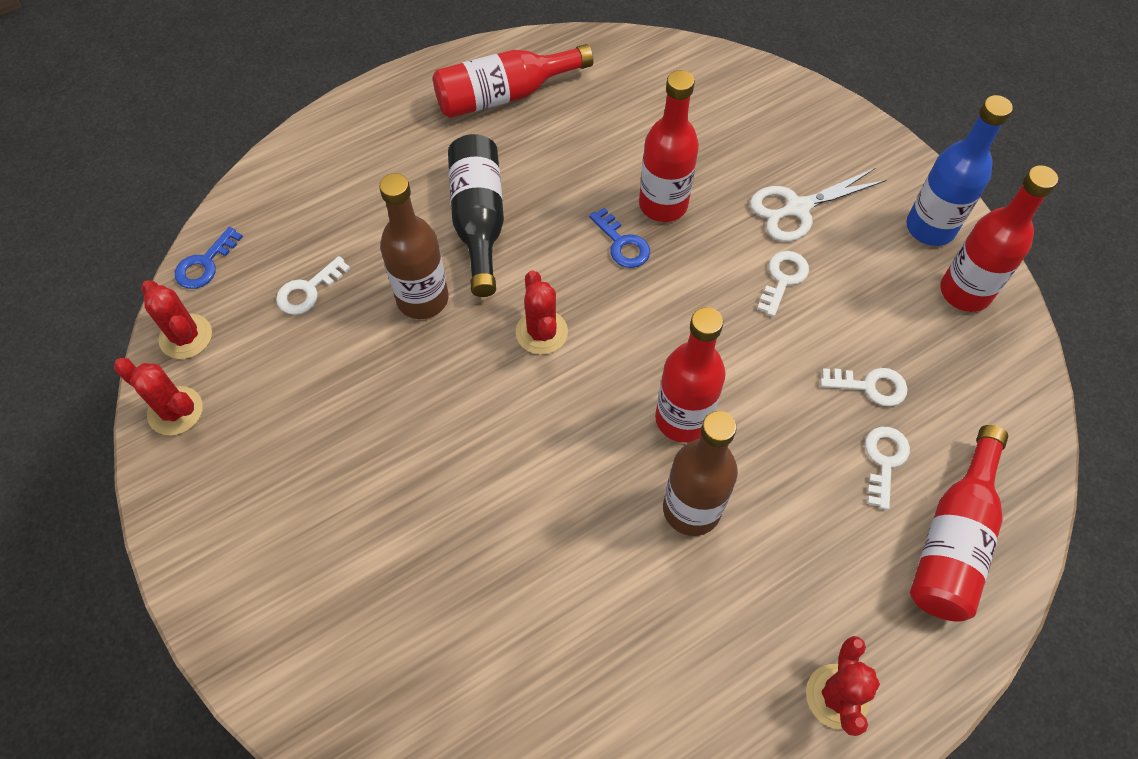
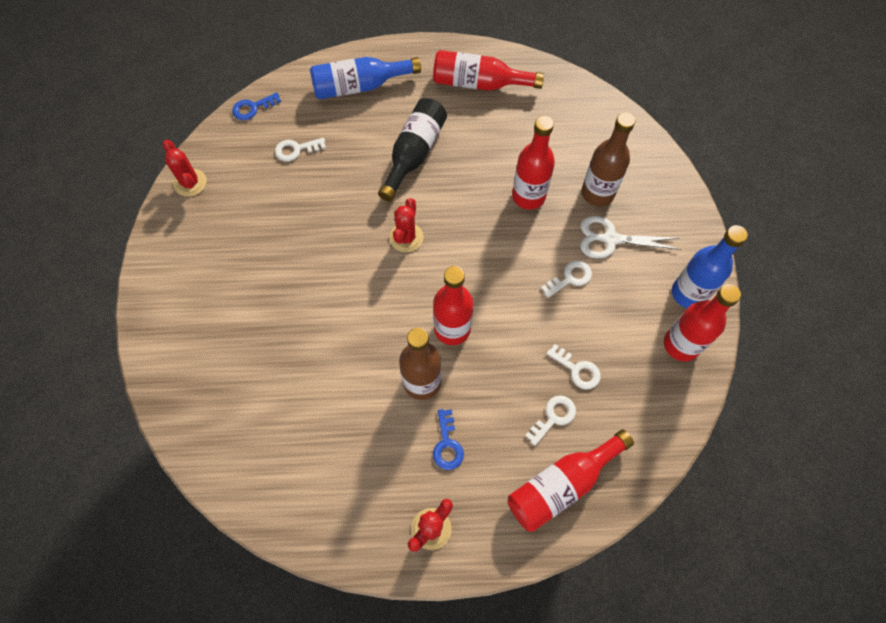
camera: 30 degrees right, 5 degrees up
(186, 337) = (219, 144): red cactus -> none
(345, 167) = (360, 86): none -> blue bottle
(422, 299) = (353, 185): brown bottle -> brown bottle (597, 193)
(622, 244) = (487, 208): blue key -> blue key (447, 444)

